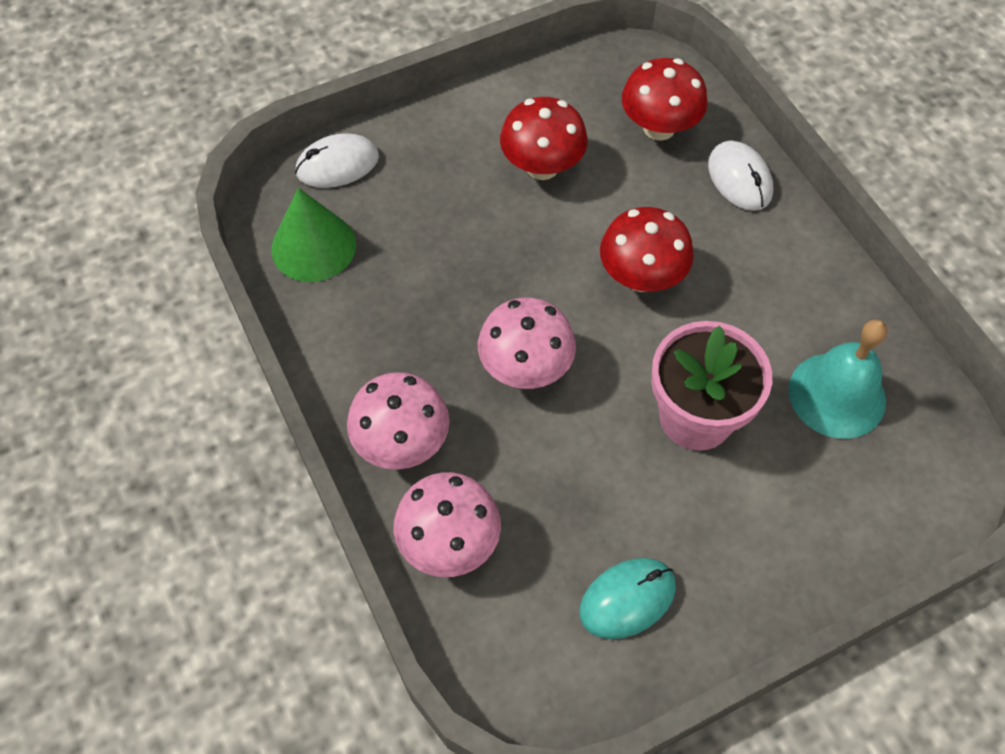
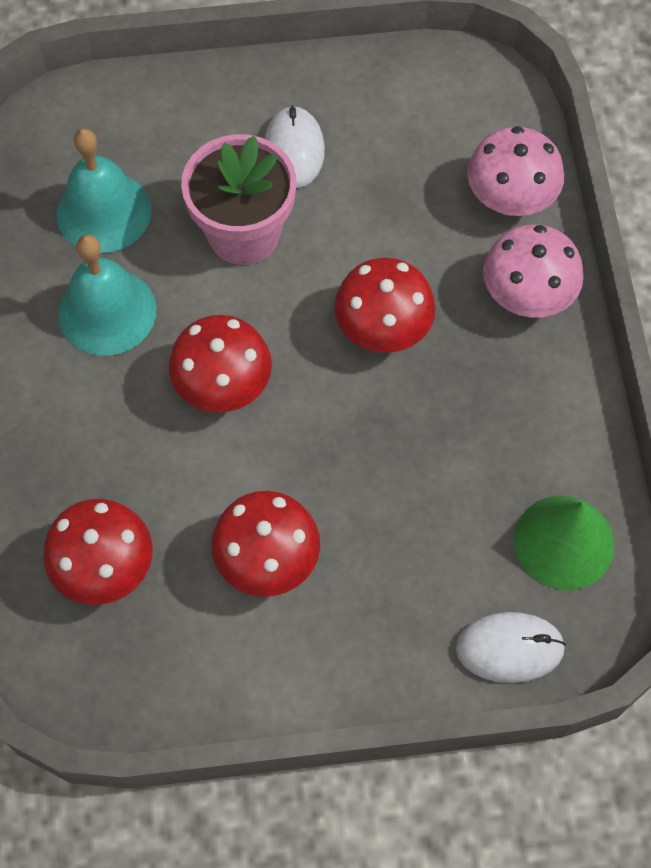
camera: 160 degrees left, 5 degrees up
(525, 368) = (383, 330): pink mushroom -> red mushroom
(627, 599) = (376, 114): turquoise mouse -> none
(739, 179) = (53, 467): white mouse -> white mouse (294, 150)
(775, 306) = (107, 312): none -> turquoise bell

